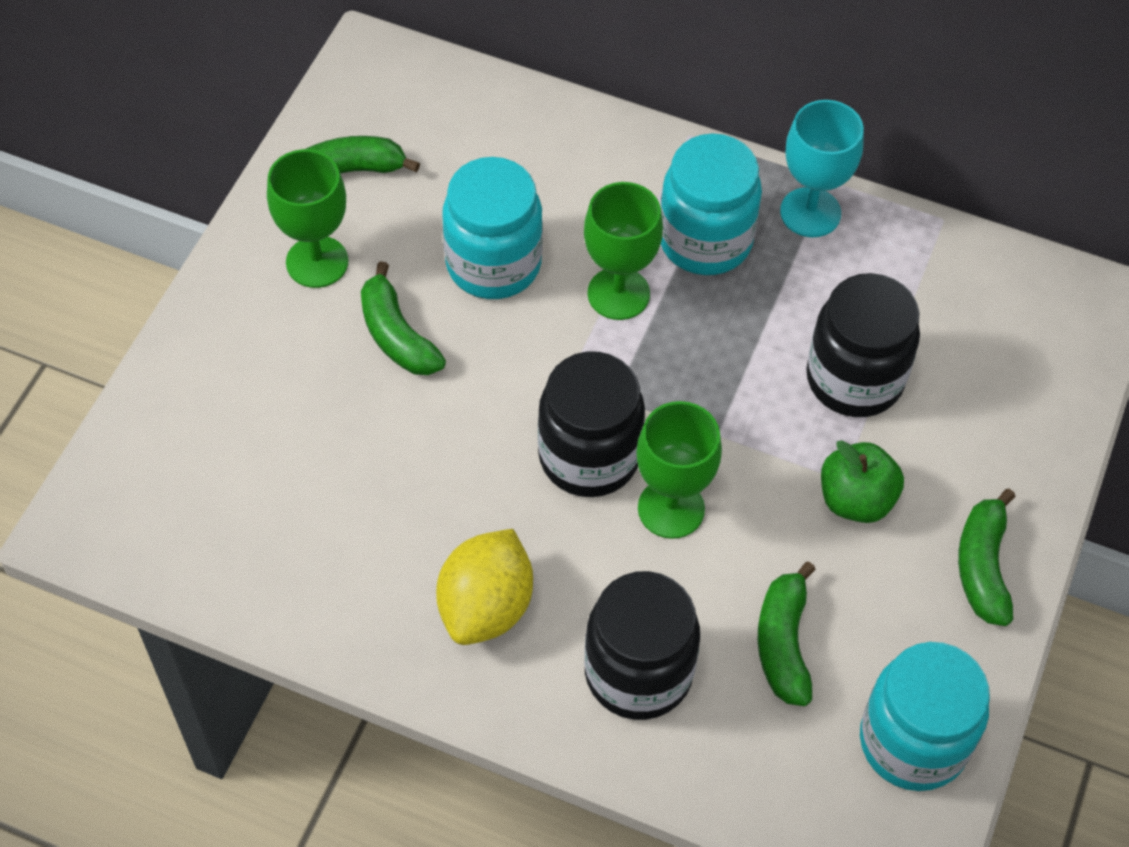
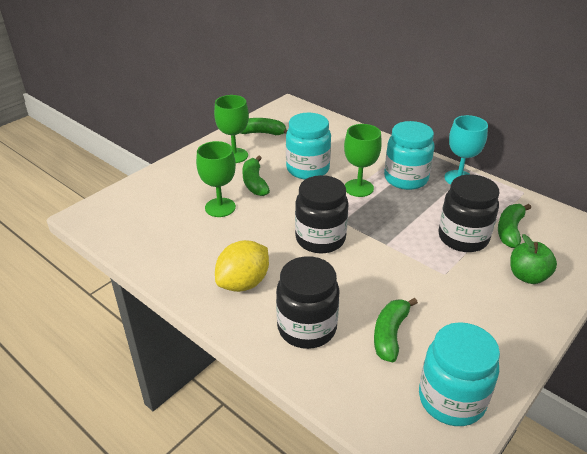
camera: 20 degrees right, 20 degrees down
(671, 508) = (352, 266): green goblet -> green goblet (220, 207)
(856, 500) = (449, 283): green apple -> green apple (527, 276)
(983, 566) = (514, 327): green banana -> green banana (510, 230)

